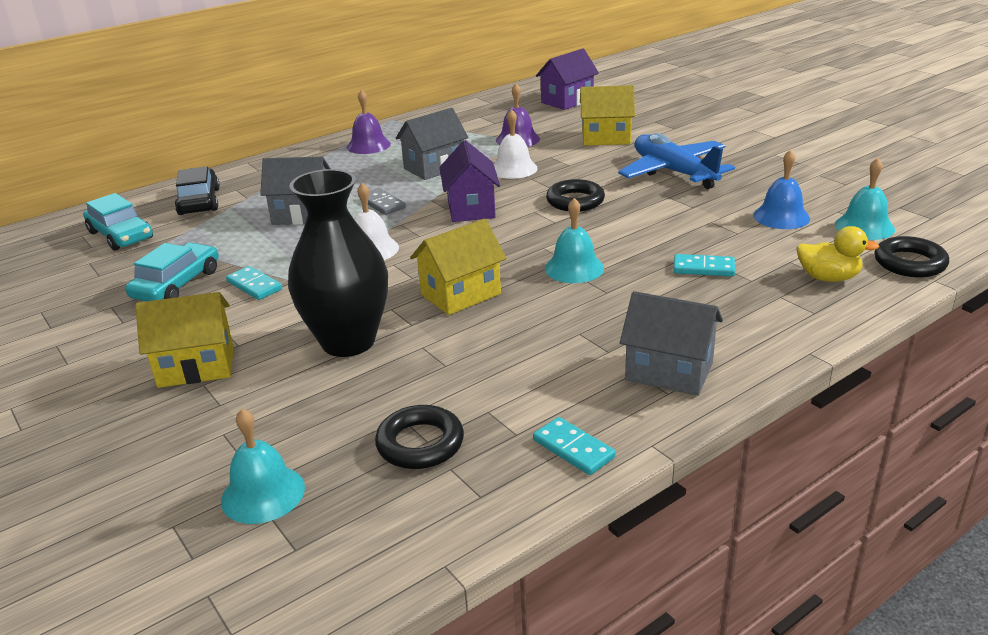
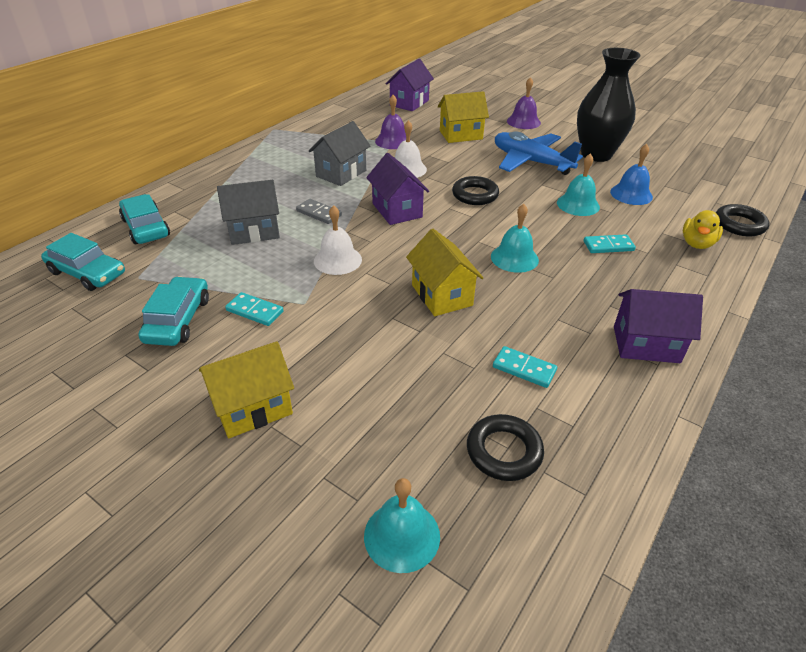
camera: 20 degrees left, 10 degrees up
(199, 201) = (146, 227): black car -> turquoise car
(348, 342) = (377, 357): black vase -> black vase (596, 154)
(368, 145) = (270, 156): purple bell -> purple bell (523, 122)
(461, 294) = (442, 295): yellow house -> yellow house turned 60 degrees counterclockwise
(573, 449) = (625, 431): turquoise domino -> turquoise domino (524, 369)
(669, 372) = (646, 344): grey house -> purple house
(828, 278) = (697, 244): yellow duck -> yellow duck turned 120 degrees clockwise
(864, 226) = (691, 197): turquoise bell -> turquoise bell (578, 204)

